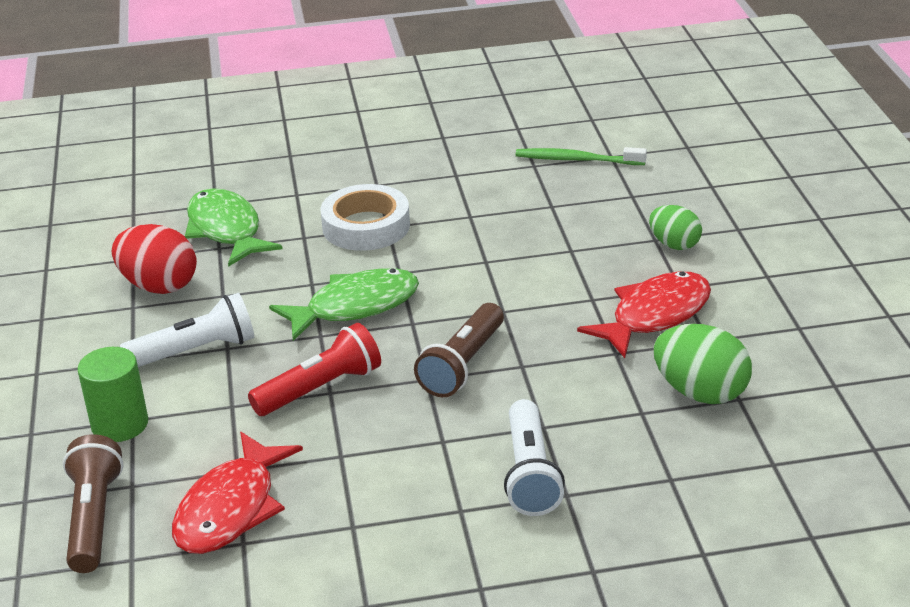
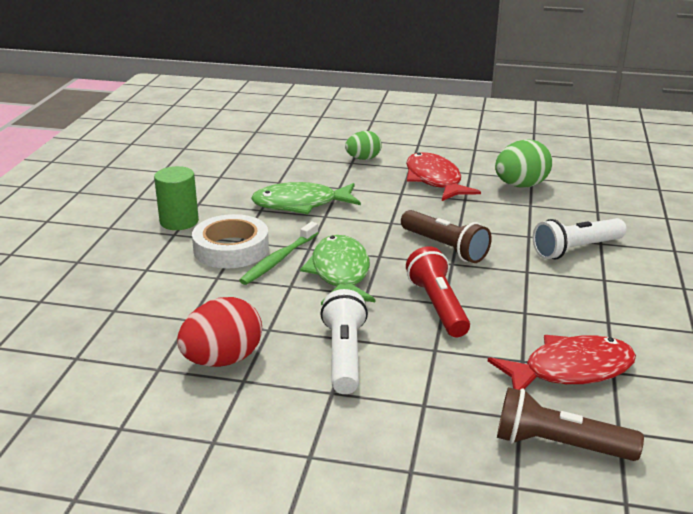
camera: 70 degrees left, 5 degrees down
(120, 424) = (428, 412): green cylinder -> green cylinder (179, 221)
(226, 230) = (166, 311): green fish -> green fish (301, 204)
(231, 508) = (570, 370): red fish -> red fish turned 60 degrees counterclockwise
(530, 474) = (576, 249): white flashlight -> white flashlight turned 135 degrees clockwise
(577, 160) = (231, 162): green toothbrush -> green toothbrush (279, 259)

